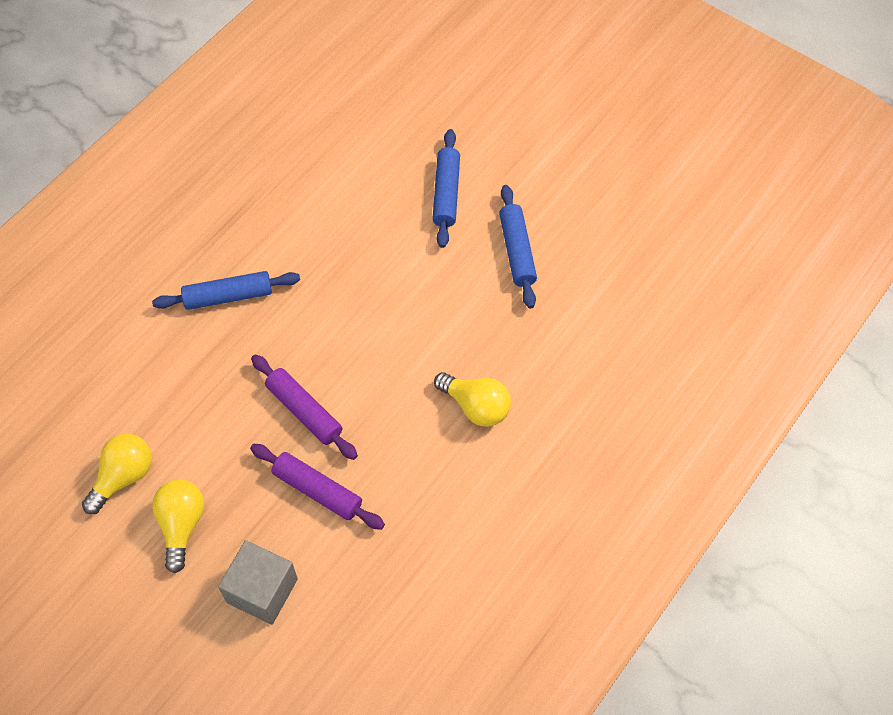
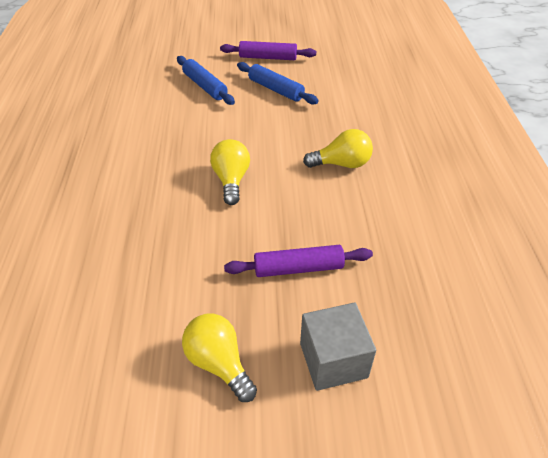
camera: 40 degrees left, 15 degrees down
(123, 477) = (131, 365): yellow light bulb -> yellow light bulb (231, 180)
(228, 296) = (108, 201): blue rolling pin -> none
(304, 411) = (236, 230): purple rolling pin -> purple rolling pin (268, 58)

